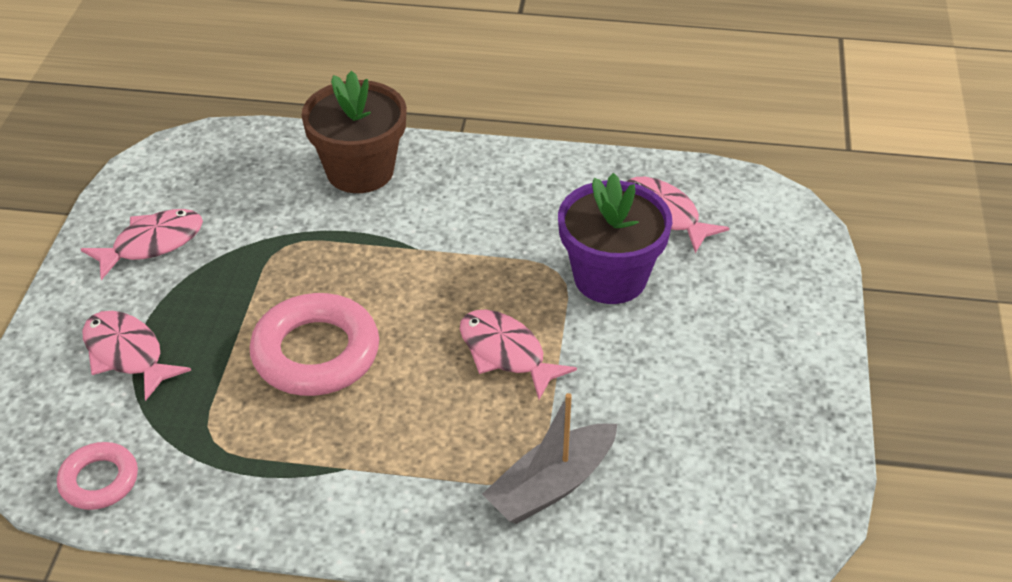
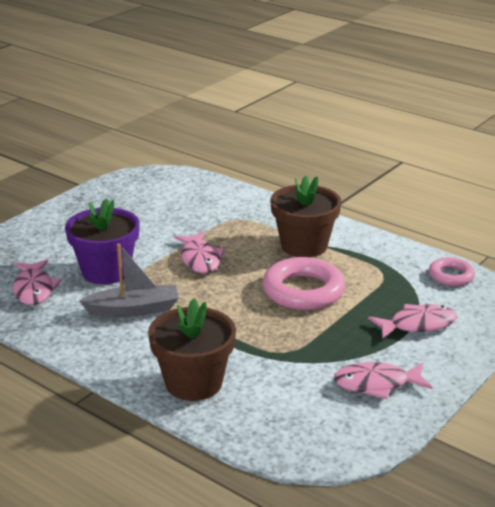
camera: 150 degrees left, 15 degrees down
(127, 354) = (417, 325): pink fish -> pink fish turned 90 degrees counterclockwise
(370, 453) = (304, 246): none -> brown flower pot
(551, 485) = (229, 213): grey boat -> grey boat (133, 310)

